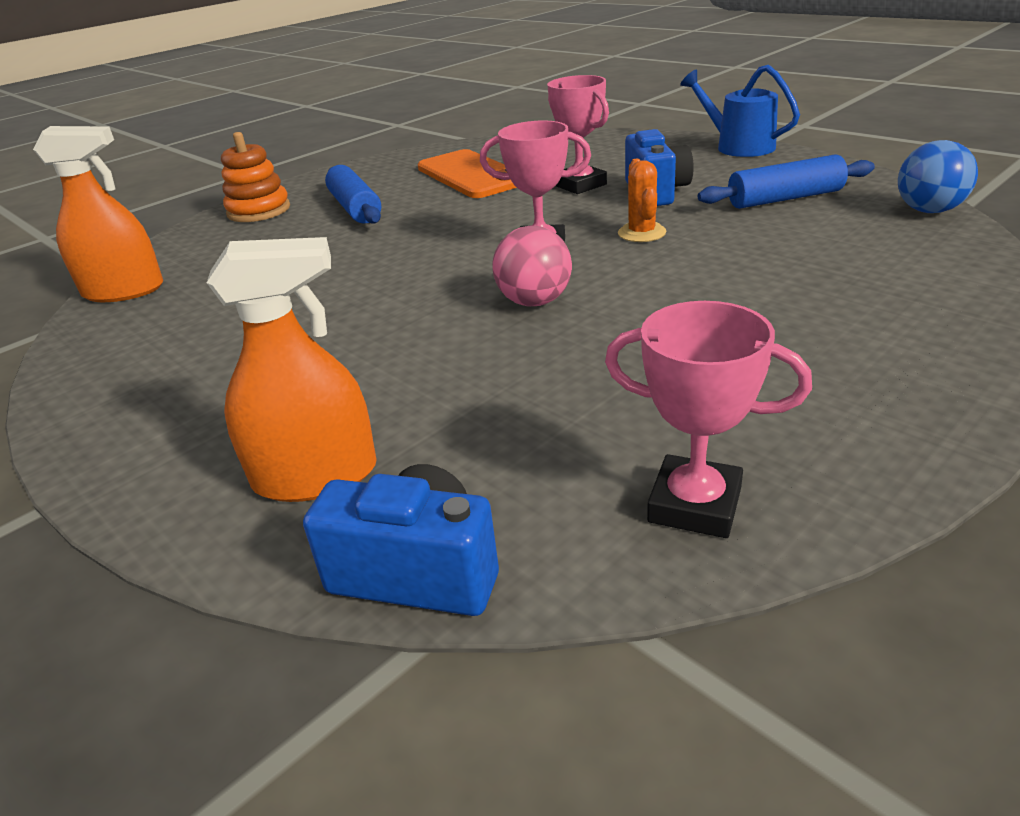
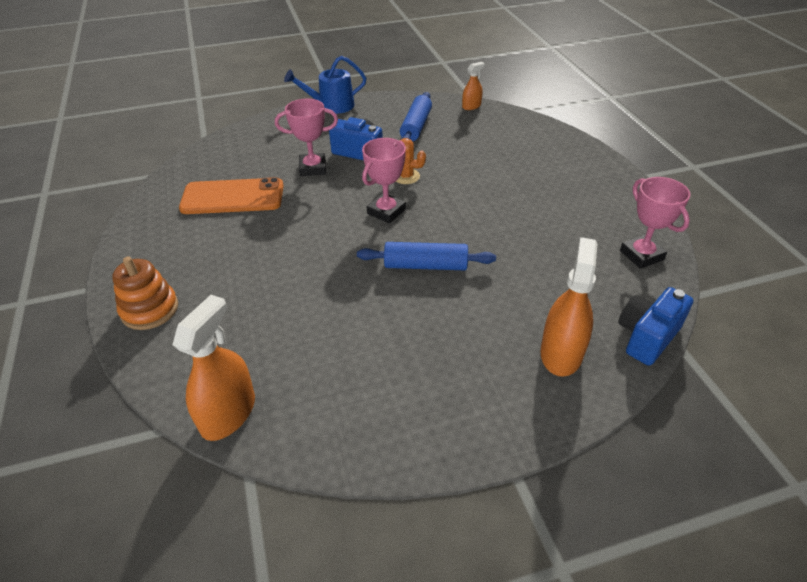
camera: 65 degrees left, 10 degrees up
(355, 208) = (220, 260): blue rolling pin -> blue rolling pin (425, 265)
(534, 302) = (449, 235): pink ball -> none
(694, 505) = (641, 255): pink trophy -> pink trophy turned 75 degrees counterclockwise
(929, 211) = (471, 106): blue ball -> orange spray bottle

